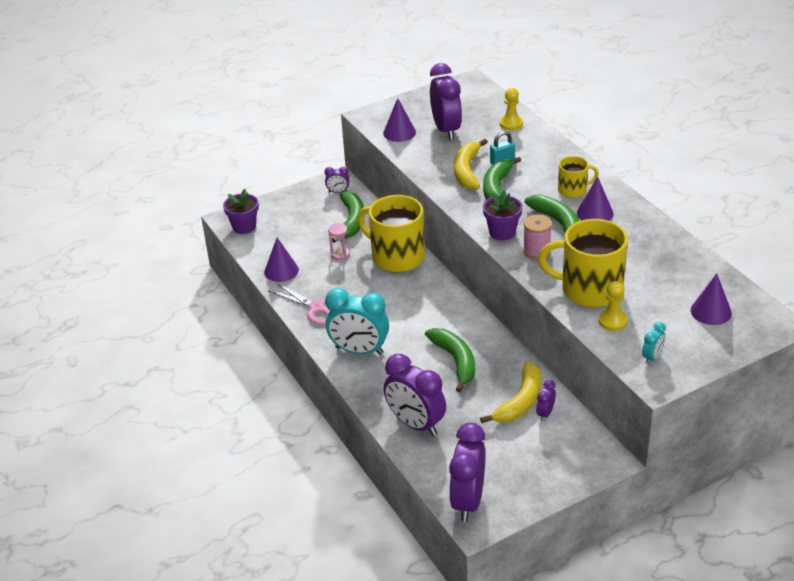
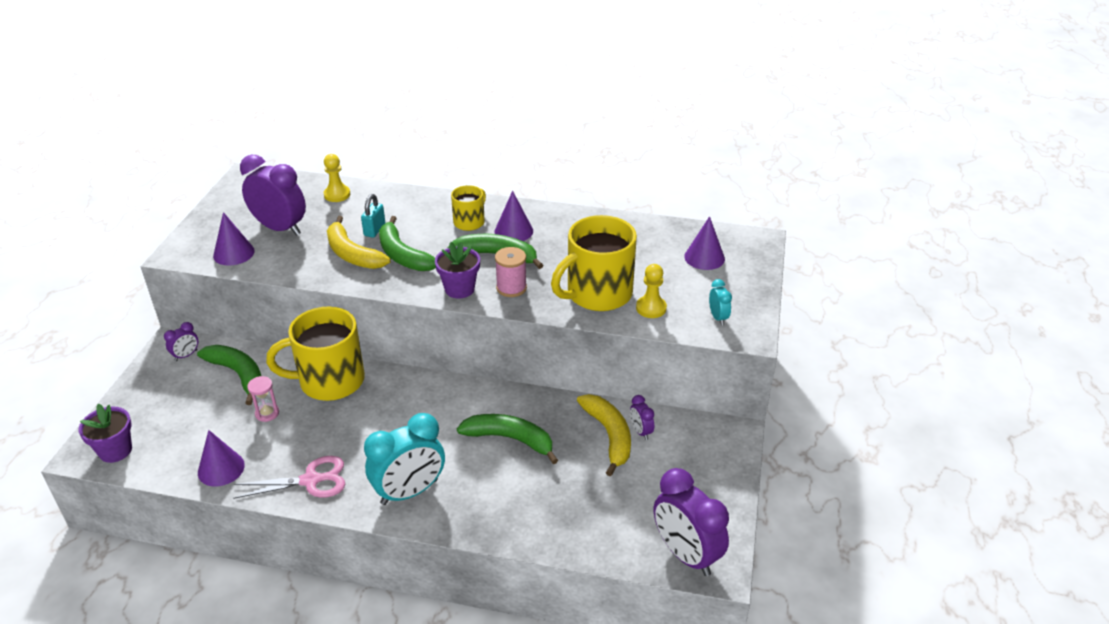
camera: 50 degrees left, 0 degrees up
(416, 424) = (552, 521): purple clock -> none

